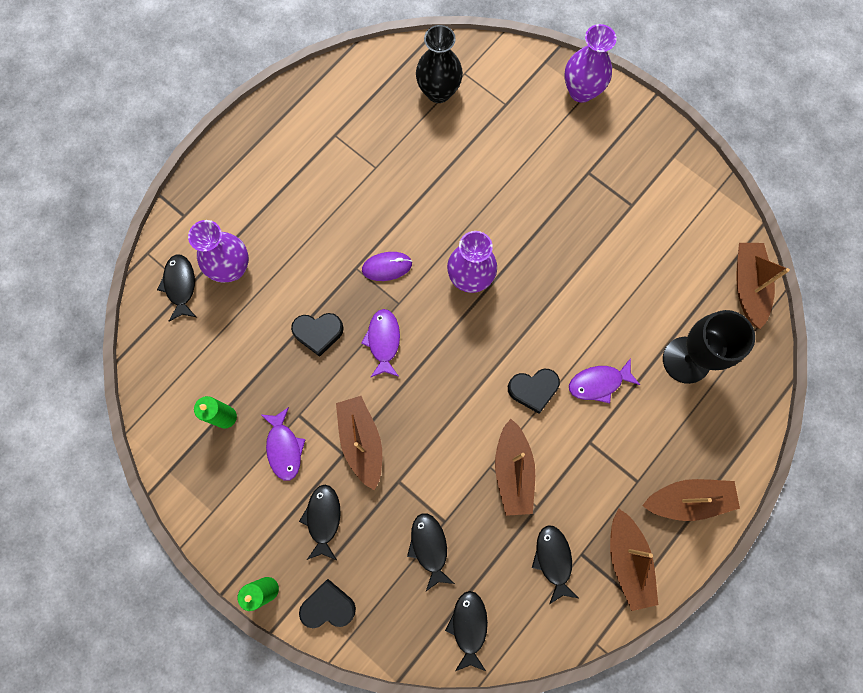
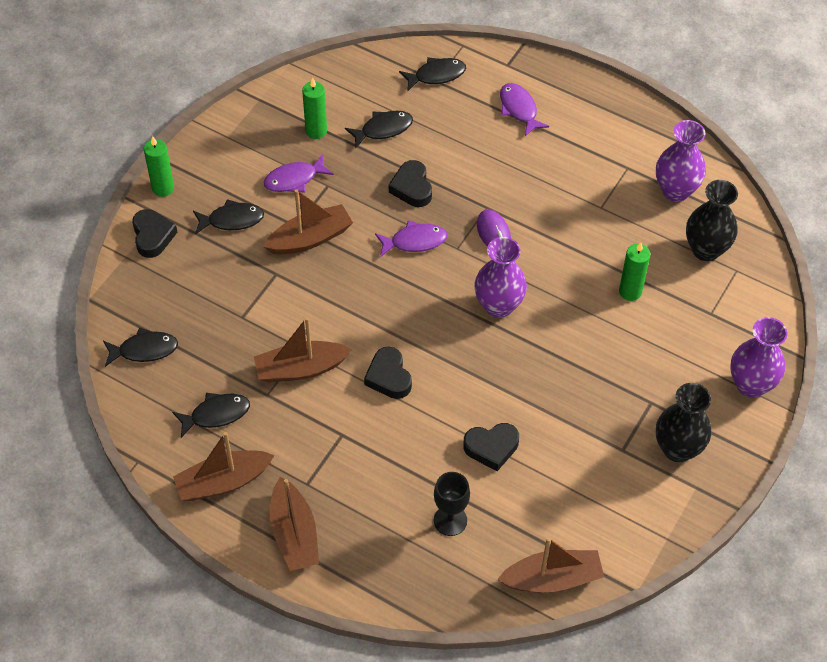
camera: 80 degrees right, 20 degrees down
(232, 268) = (463, 110): purple vase -> purple vase (675, 191)
(429, 547) = (216, 307): black fish -> black fish (383, 129)
(472, 163) = (630, 291): none -> green candle
(598, 383) = (407, 436): purple fish -> purple fish (519, 109)
(618, 312) = (491, 448): none -> black heart
(636, 162) = (677, 449): none -> black vase
(686, 360) = (450, 520): black goblet -> black goblet, size x0.62

